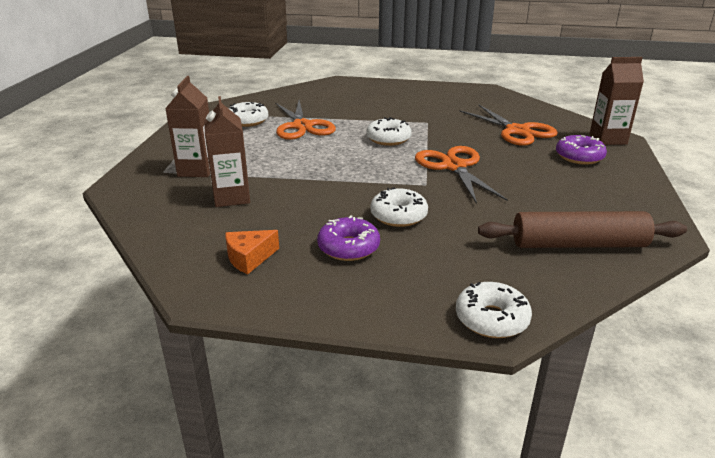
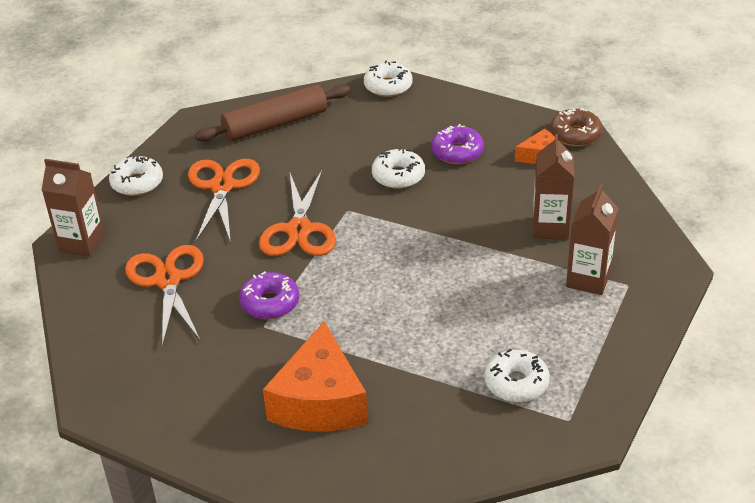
camera: 160 degrees left, 10 degrees up
(205, 291) = (575, 135): none -> brown donut
(302, 126) = (440, 351): orange scissors -> orange scissors (222, 187)
(365, 103) = (320, 401): none -> orange cheese
(388, 139) = (339, 296): white donut -> white donut (137, 183)
(578, 244) = (275, 124): brown rolling pin -> brown rolling pin turned 45 degrees counterclockwise
(579, 157) = (152, 219): purple donut -> purple donut (270, 303)

